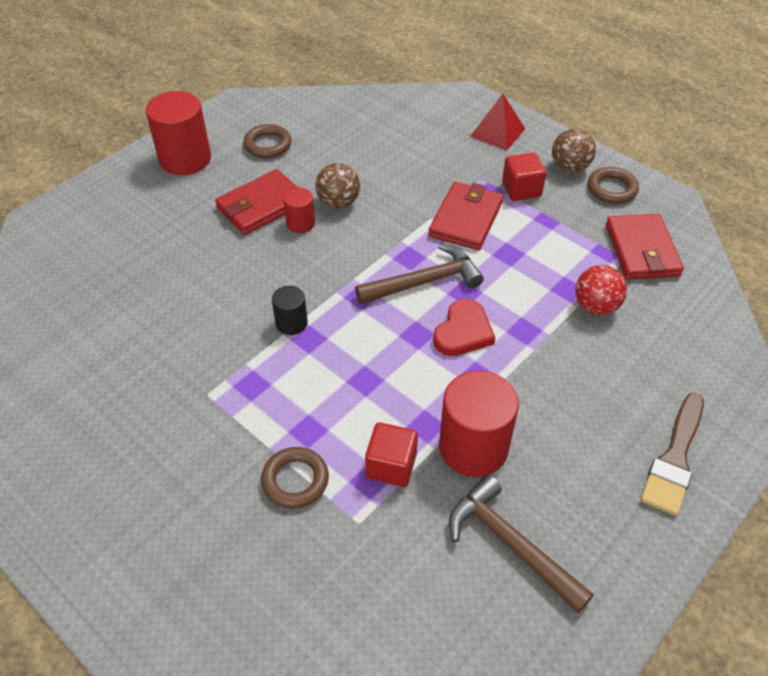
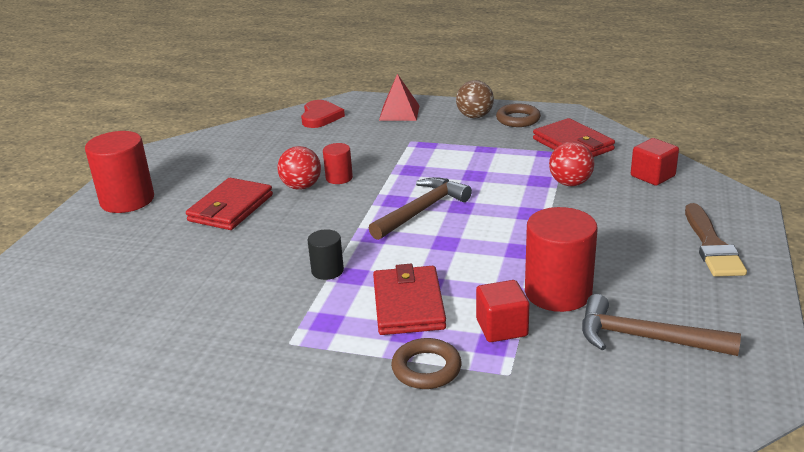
camera: 25 degrees left, 20 degrees down
(268, 145) = (202, 170): brown ring -> none
(300, 223) = (278, 208): red cylinder -> red cylinder (339, 178)
(338, 202) = (301, 187): brown ball -> red ball
(463, 332) = (482, 229): red heart -> red heart (320, 117)
(466, 219) = (421, 166): red wallet -> red wallet (408, 304)
(521, 189) = (449, 138): red cube -> red cube (652, 176)

